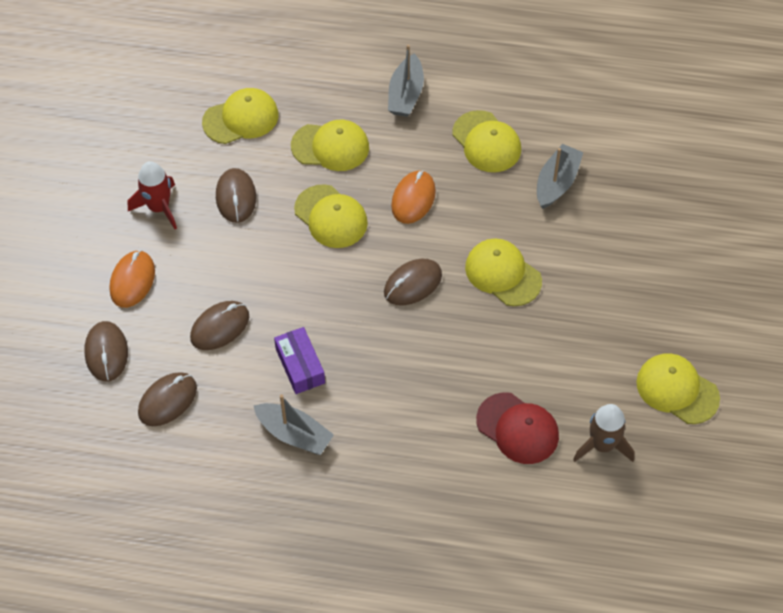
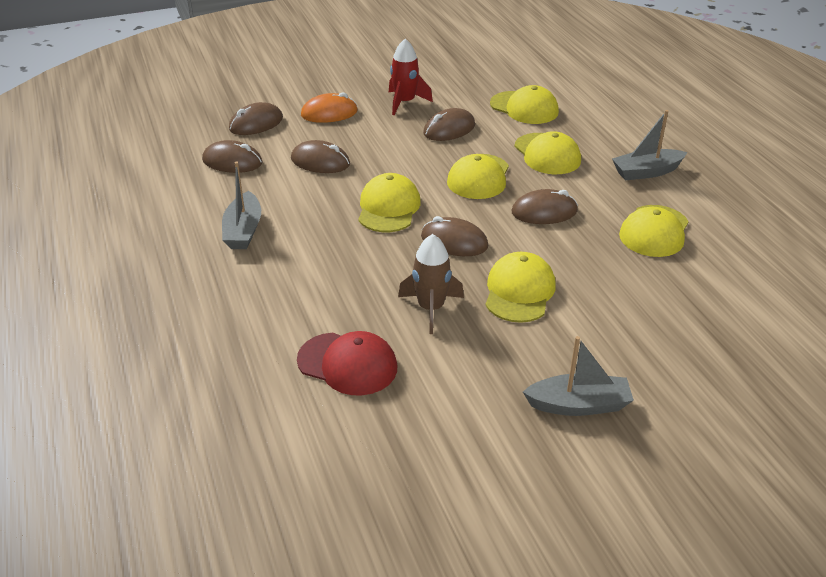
camera: 60 degrees right, 20 degrees down
(300, 366) = (315, 211): purple box -> none
(413, 199) = (544, 212): orange mouse -> brown mouse
(517, 428) = (347, 364): red cap -> red cap turned 75 degrees counterclockwise
(557, 183) = (662, 290): grey boat -> grey boat (578, 405)
(602, 445) = (374, 437): brown rocket -> brown rocket (431, 308)
(677, 390) = (497, 478): yellow cap -> yellow cap (388, 208)

